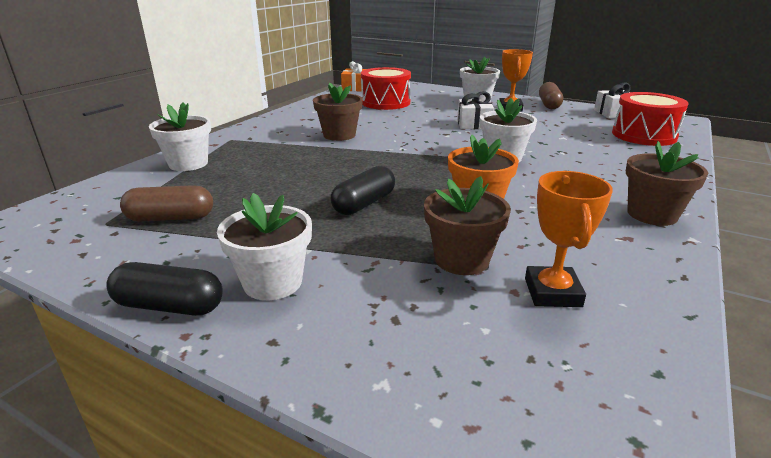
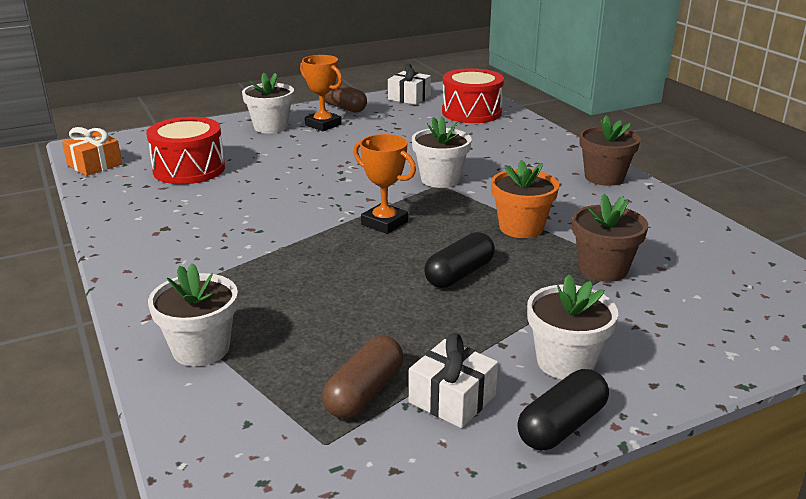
camera: 55 degrees left, 0 degrees up
(339, 135) = (256, 229): brown flower pot -> none
(364, 204) = (459, 274): black capsule -> black capsule turned 60 degrees clockwise
(474, 124) = (339, 157): white gift -> white gift (452, 399)
(552, 292) = (673, 256): orange trophy -> orange trophy (384, 223)

